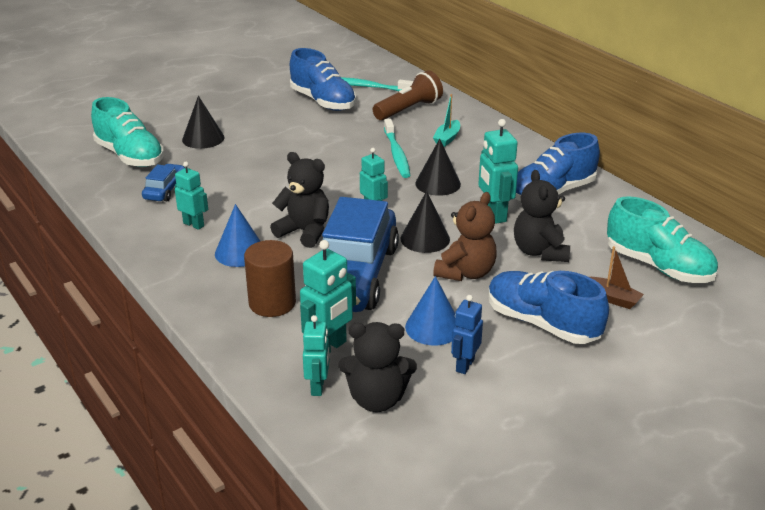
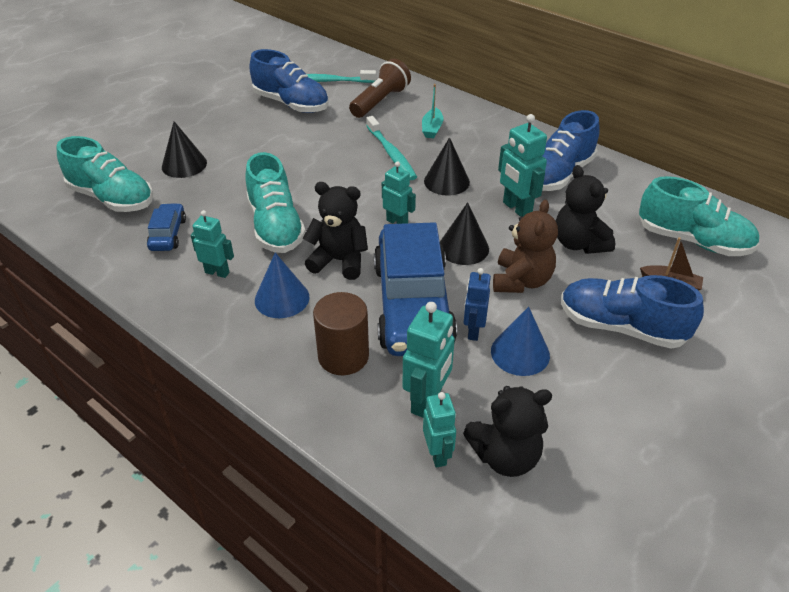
camera: 15 degrees left, 10 degrees up
(261, 197) = (276, 226): none -> turquoise shoe
(464, 365) = (572, 393): blue robot -> blue robot (473, 331)

